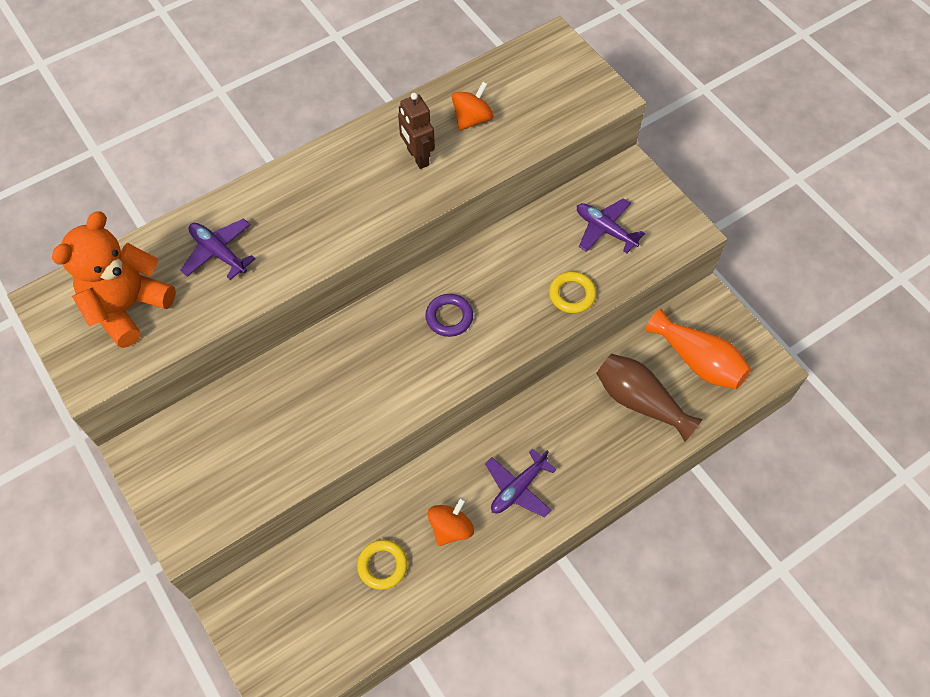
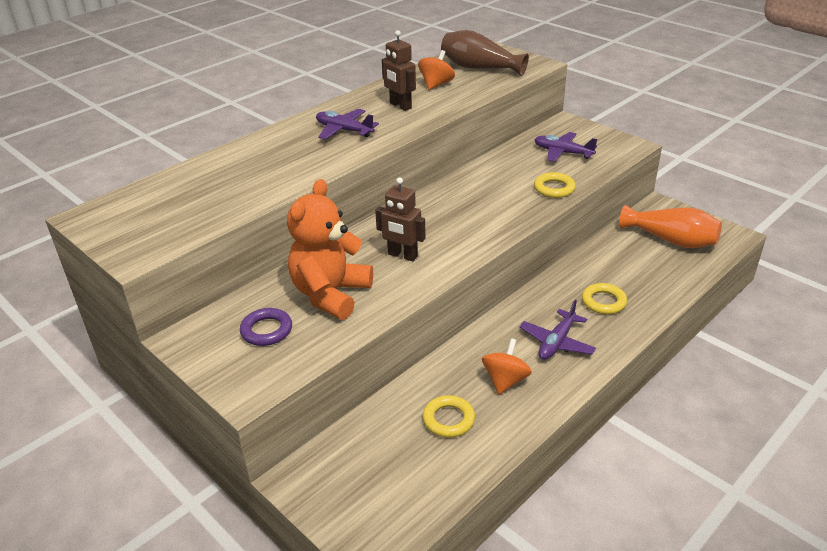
camera: 10 degrees left, 25 degrees down
(128, 307) = (166, 210): orange teddy bear -> orange teddy bear (330, 294)
(219, 252) = (244, 171): purple plane -> purple plane (344, 130)
(375, 374) = (402, 255): none -> brown robot
(449, 317) = (455, 214): purple ring -> purple ring (266, 330)
(586, 441) = (603, 302): none -> yellow ring
(640, 401) = (636, 270): brown vase -> brown vase (479, 68)

